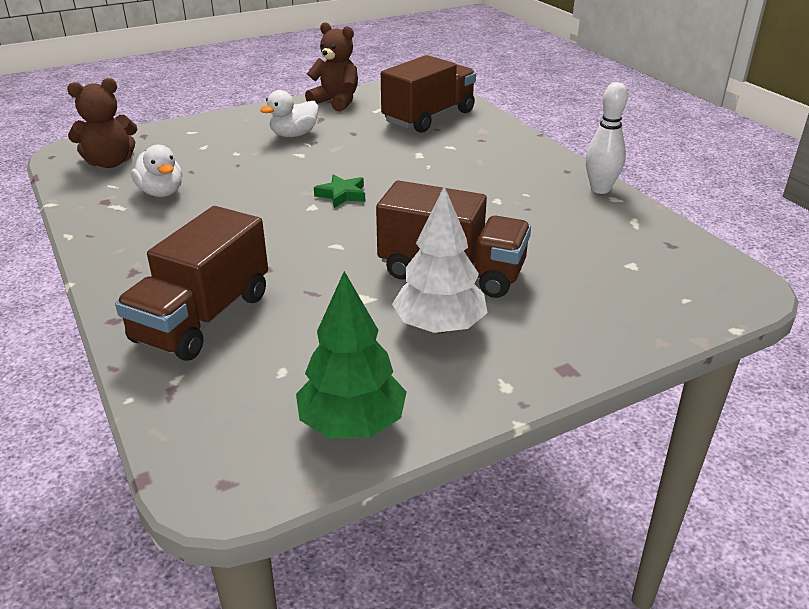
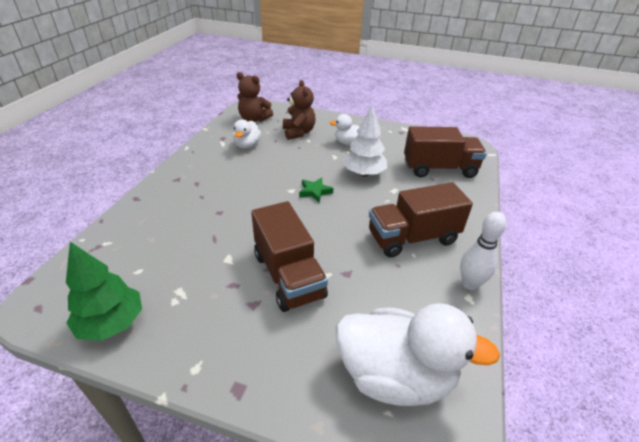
camera: 45 degrees right, 5 degrees up
(203, 318) = (159, 220): brown truck -> brown truck (412, 238)
(336, 102) = (402, 134): brown teddy bear -> brown teddy bear (298, 132)
(439, 326) = (228, 303): white tree -> white tree (364, 174)
(653, 276) = (395, 375): none -> white duck

